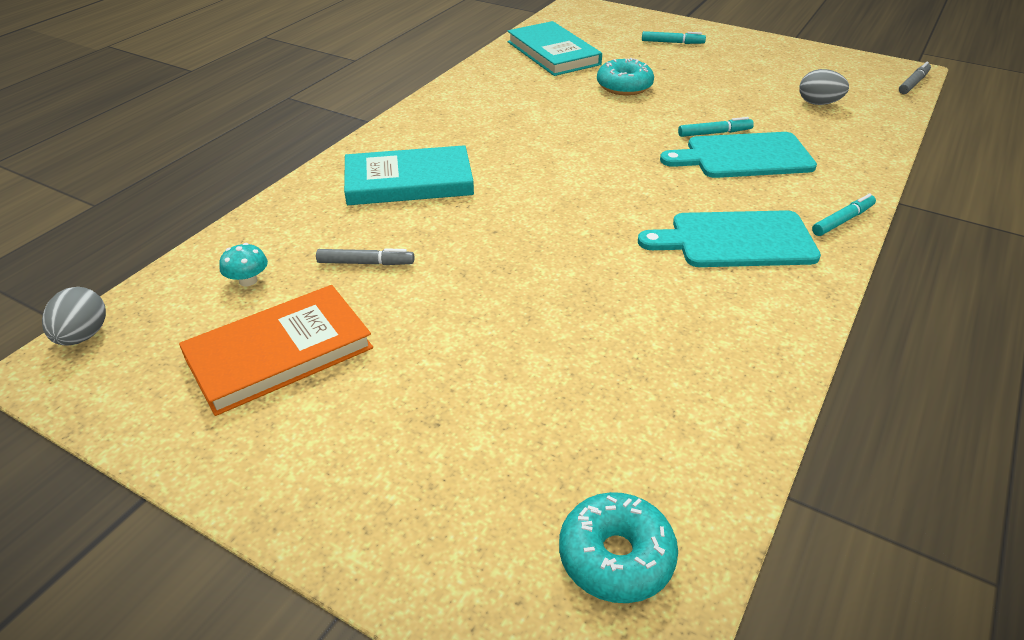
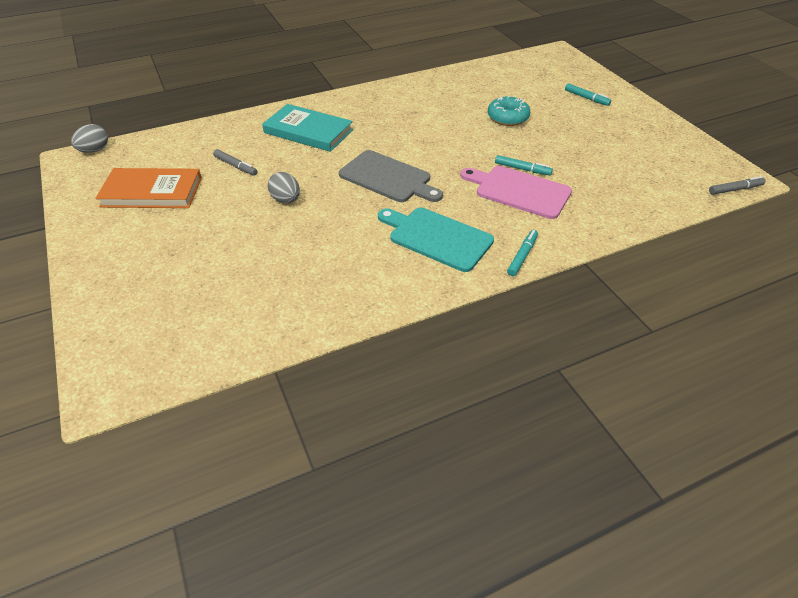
camera: 35 degrees right, 5 degrees up
(248, 280) = (179, 153): turquoise mushroom -> none
(553, 53) = (493, 80): turquoise book -> none
(588, 197) = (388, 178): none -> grey cutting board
(616, 557) = (166, 348): turquoise donut -> none
(744, 156) = (519, 191): turquoise cutting board -> pink cutting board
(818, 103) = (630, 176): grey egg -> grey egg (286, 200)
(842, 220) = (522, 256): turquoise marker -> turquoise marker turned 60 degrees counterclockwise

